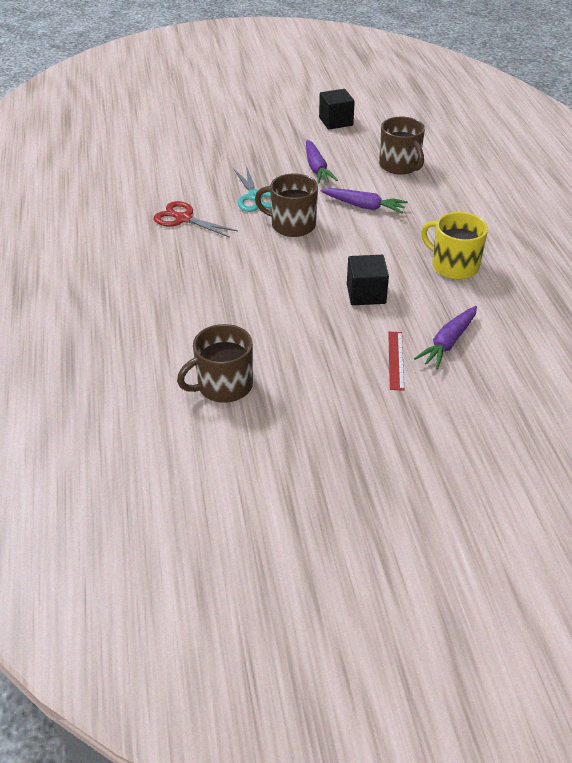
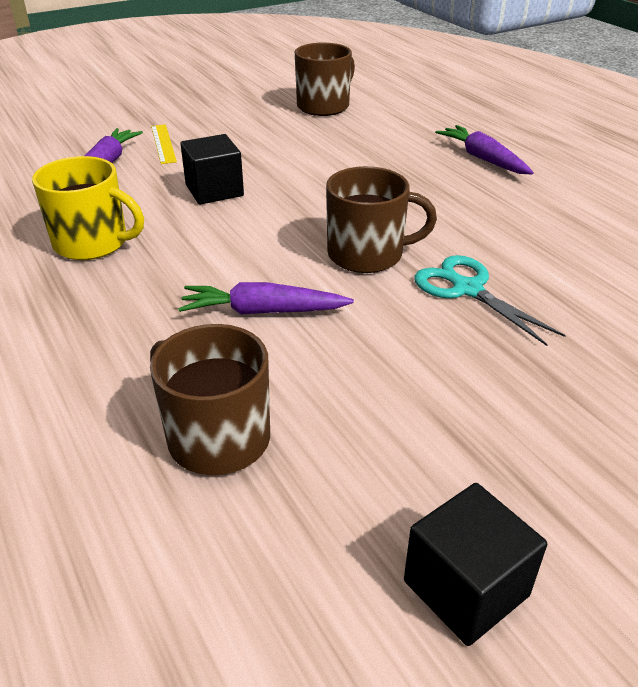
camera: 160 degrees right, 5 degrees down
(183, 219) = (538, 232): red scissors -> none
(316, 168) = (403, 382): purple carrot -> purple carrot (483, 159)
(396, 360) = (163, 143): red ruler -> yellow ruler

